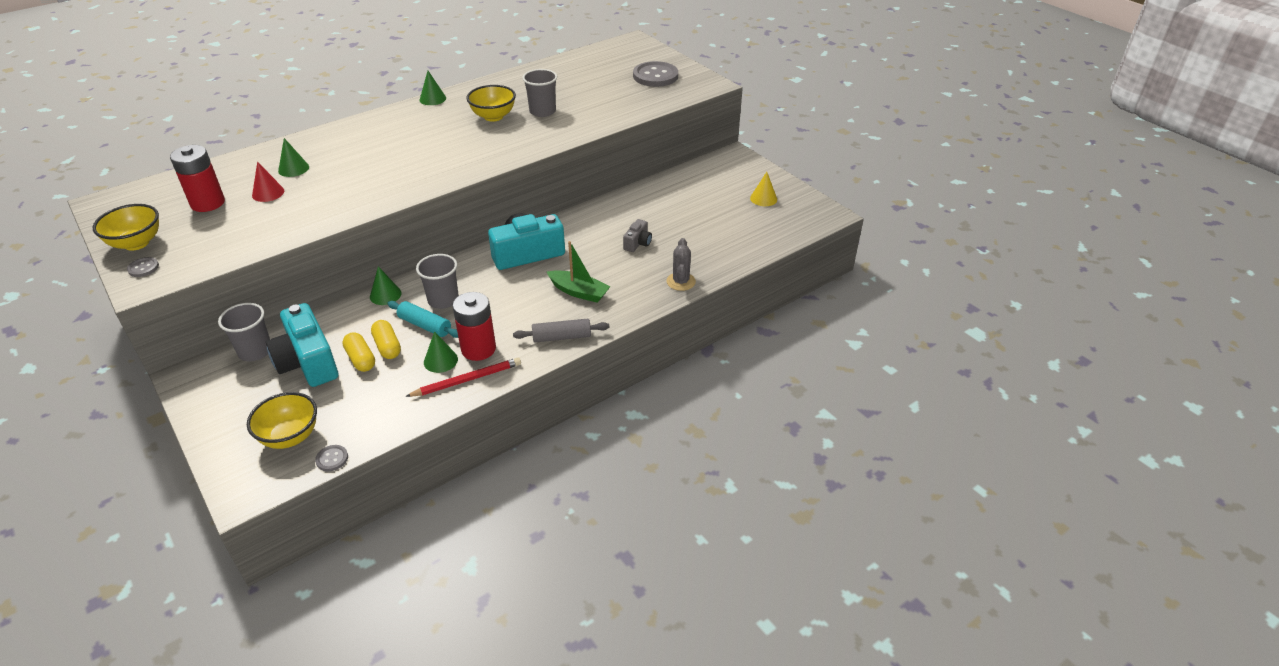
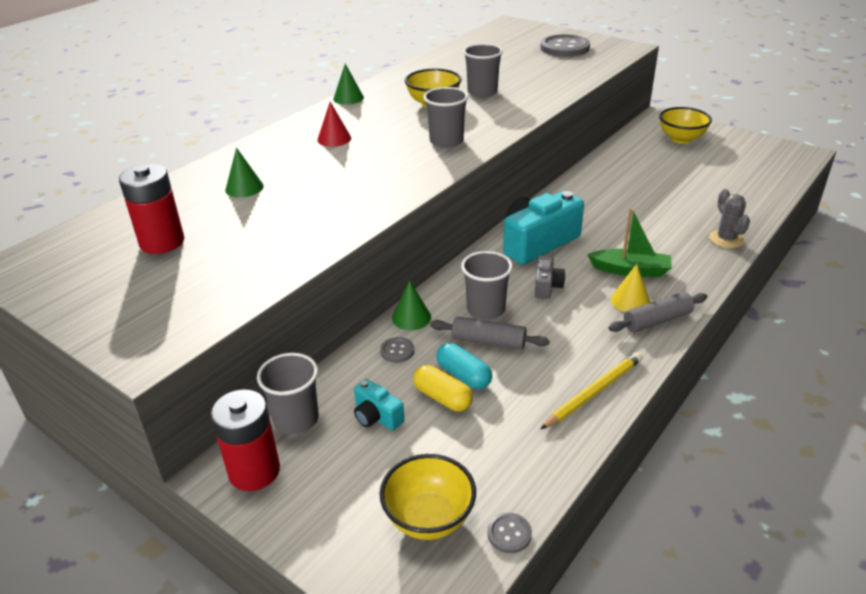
camera: 15 degrees left, 5 degrees down
(136, 243) = (98, 305): yellow bowl -> yellow bowl (681, 139)
(143, 268) = (131, 334): grey button -> grey button (397, 351)
(268, 193) = (234, 218): red cone -> red cone (334, 139)
(308, 362) = (377, 416): turquoise camera -> turquoise camera, size x0.49
(387, 346) = (463, 375): yellow capsule -> turquoise capsule
(425, 325) = (488, 342): turquoise rolling pin -> grey rolling pin
(440, 360) = (542, 377): green cone -> none
(467, 380) = (593, 392): red pencil -> yellow pencil
(472, 154) = (446, 141): none -> grey cup
(478, 349) = (575, 354): red battery -> red battery (254, 471)
(638, 243) = (645, 211): grey camera -> grey camera (547, 286)
(763, 198) = (726, 150): yellow cone -> yellow cone (630, 301)

